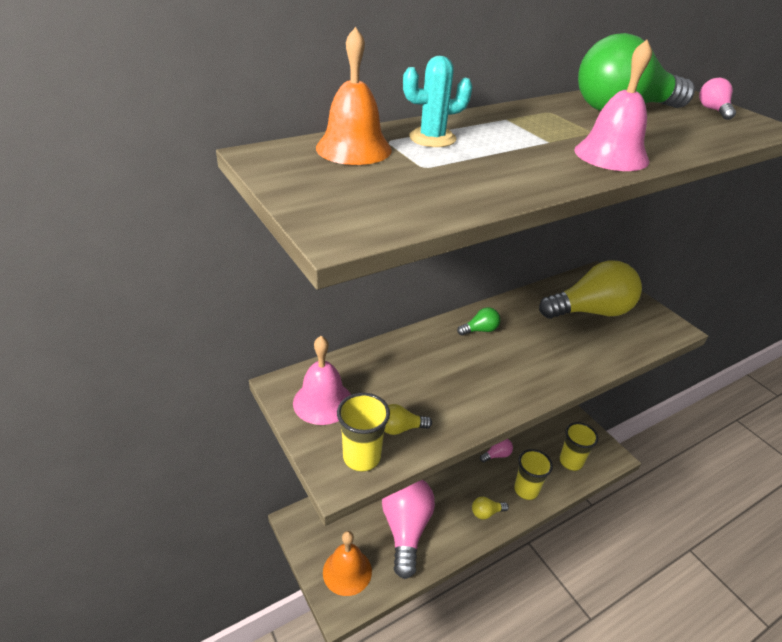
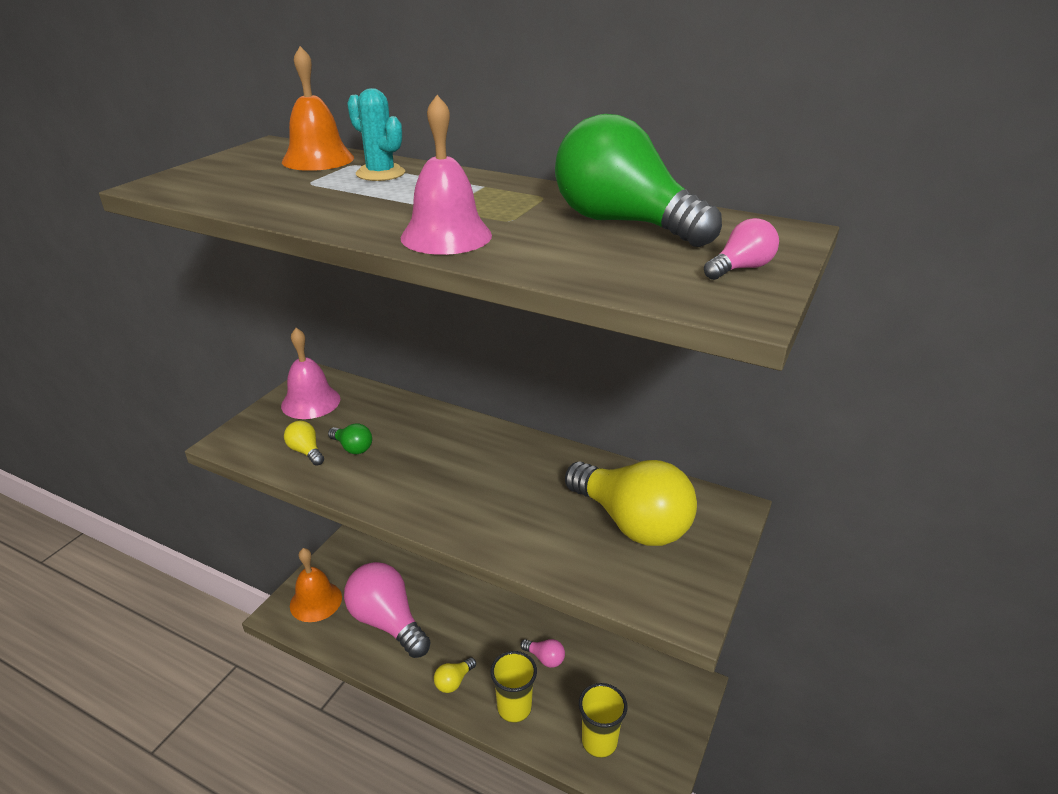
camera: 60 degrees right, 5 degrees down
(361, 457) = (257, 444): yellow cup -> none
(406, 529) = (387, 622): pink light bulb -> pink light bulb turned 105 degrees counterclockwise
(480, 330) = (498, 450): green light bulb -> green light bulb (352, 448)
(486, 512) = (454, 681): yellow light bulb -> yellow light bulb turned 90 degrees counterclockwise

